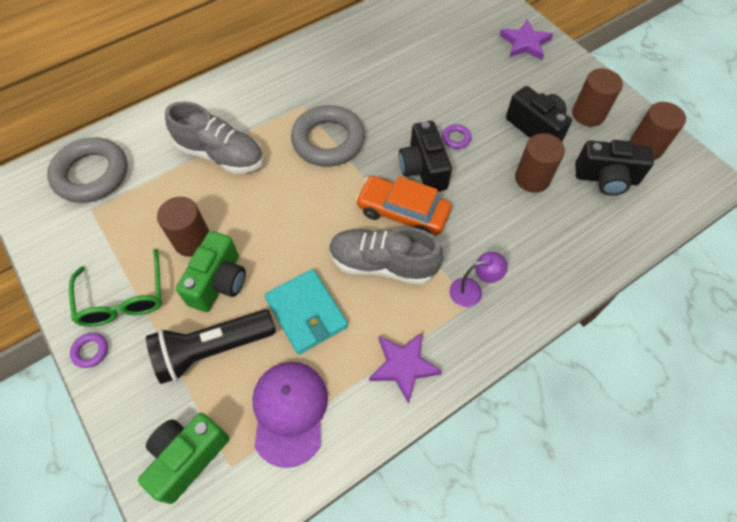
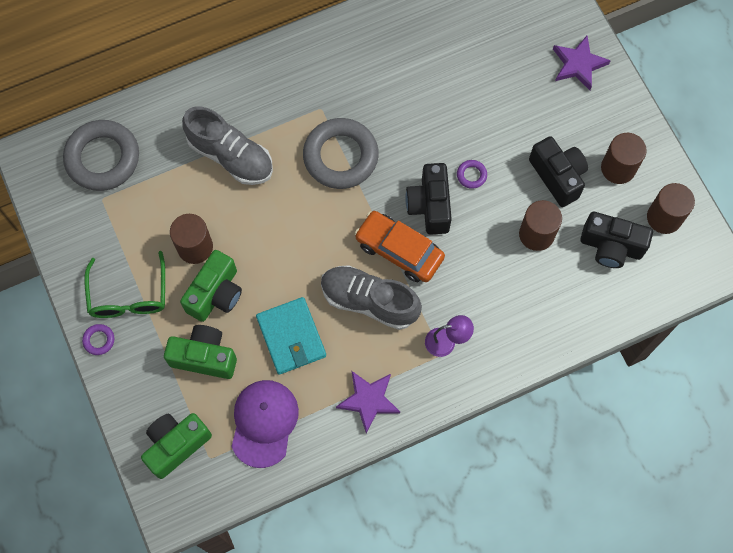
camera: 10 degrees right, 10 degrees up
(212, 350) = (204, 357): black flashlight -> green camera

